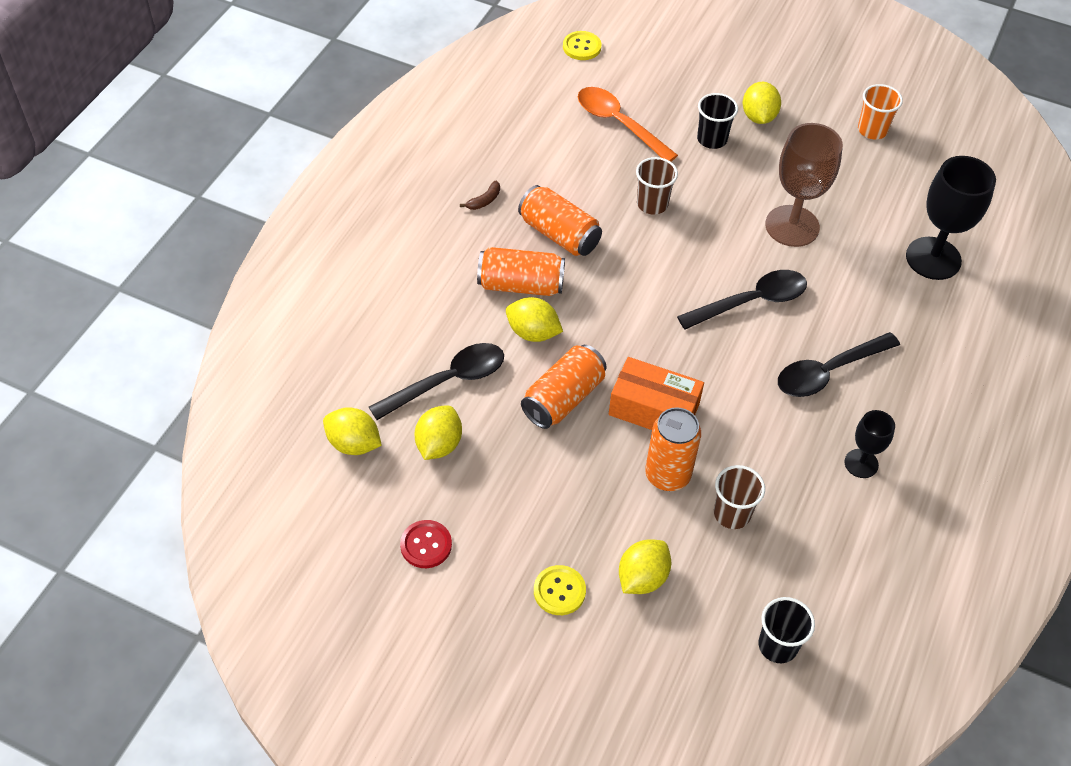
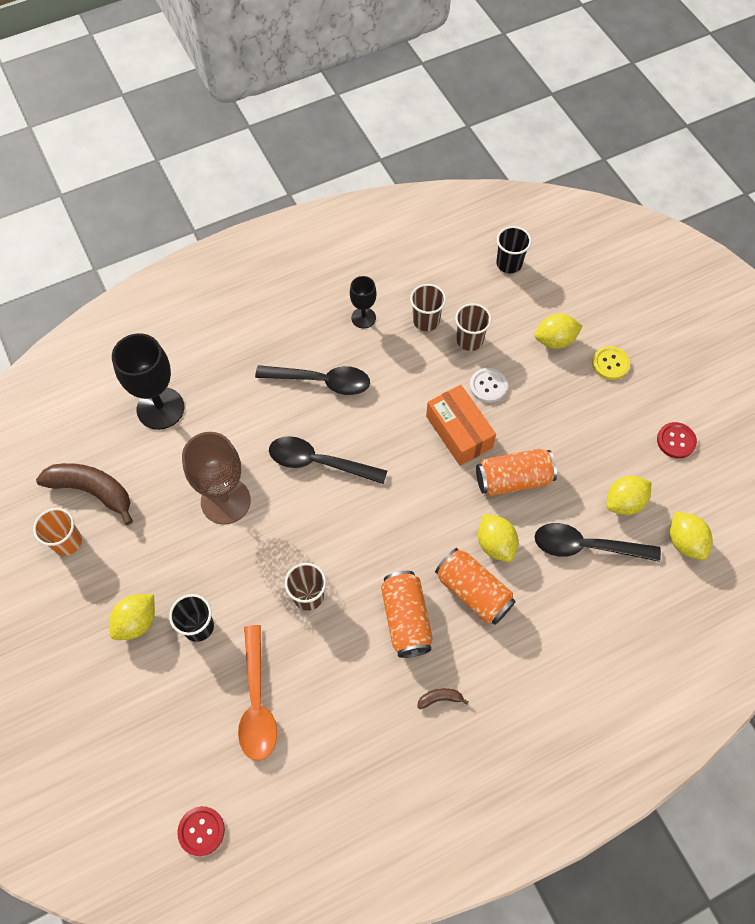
camera: 140 degrees left, 10 degrees up
(581, 47) = (201, 831): yellow button -> red button
(667, 475) = (488, 386): orange can -> white button
(797, 504) = (426, 321): none -> brown cup
(901, 170) = (92, 491): none -> brown banana

